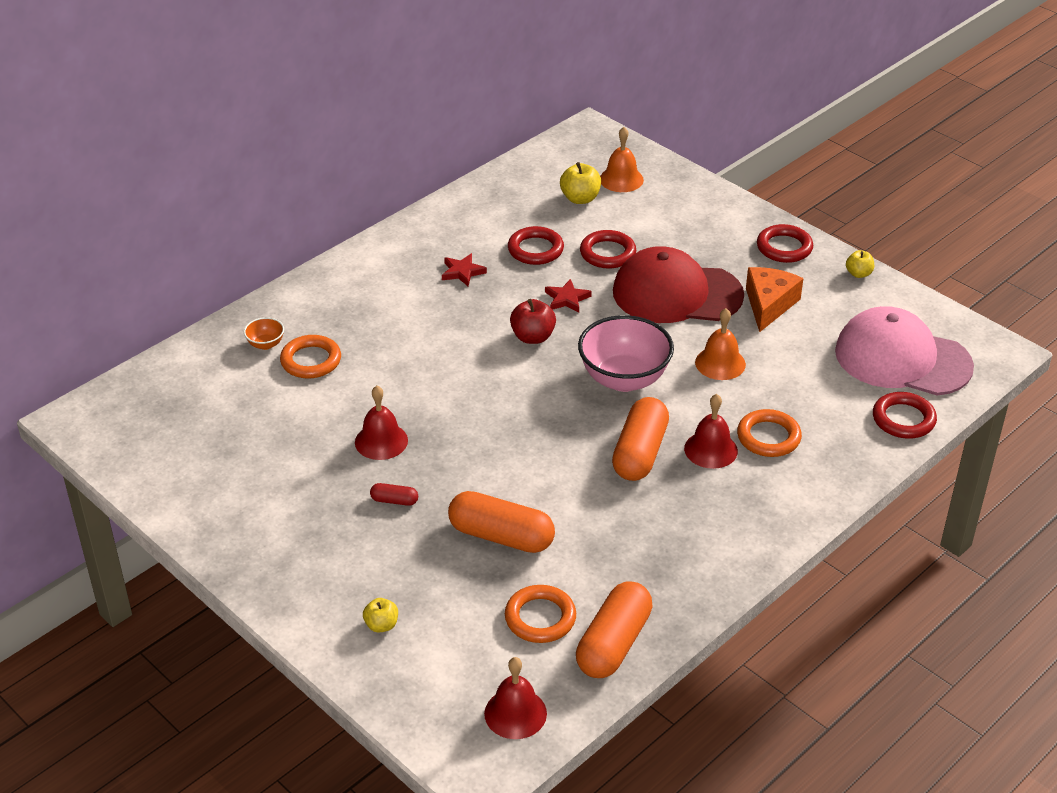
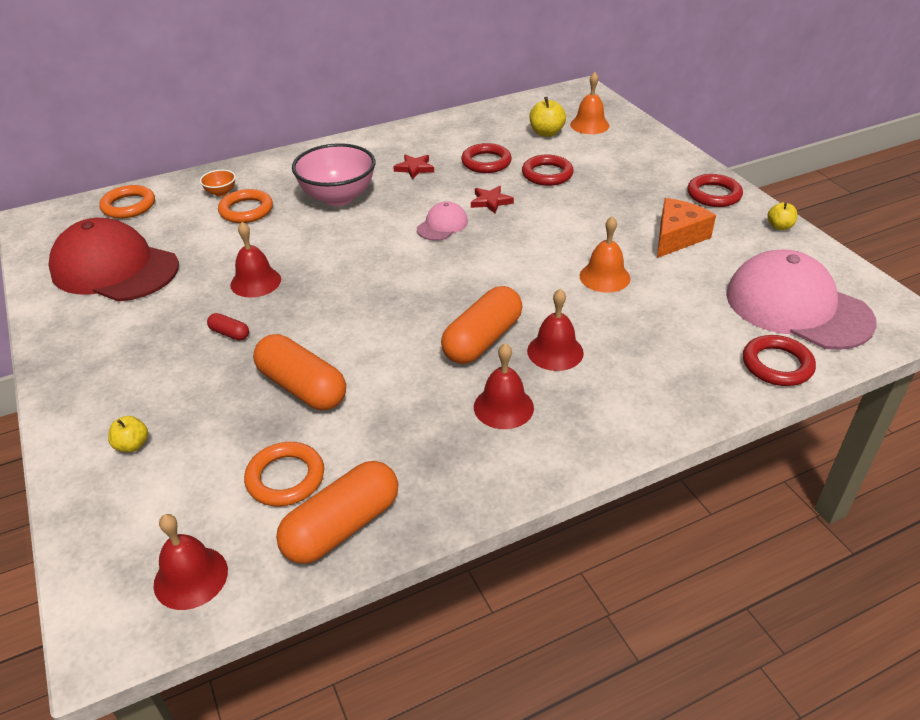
camera: 20 degrees right, 0 degrees up
(533, 337) = (442, 225): red apple -> pink cap
(624, 379) = (504, 273): pink bowl -> pink bowl (338, 197)
(676, 293) = (592, 214): red cap -> red cap (114, 268)
(691, 511) = (503, 407): none -> red bell
(768, 437) = (621, 352): orange ring -> orange ring (128, 206)

